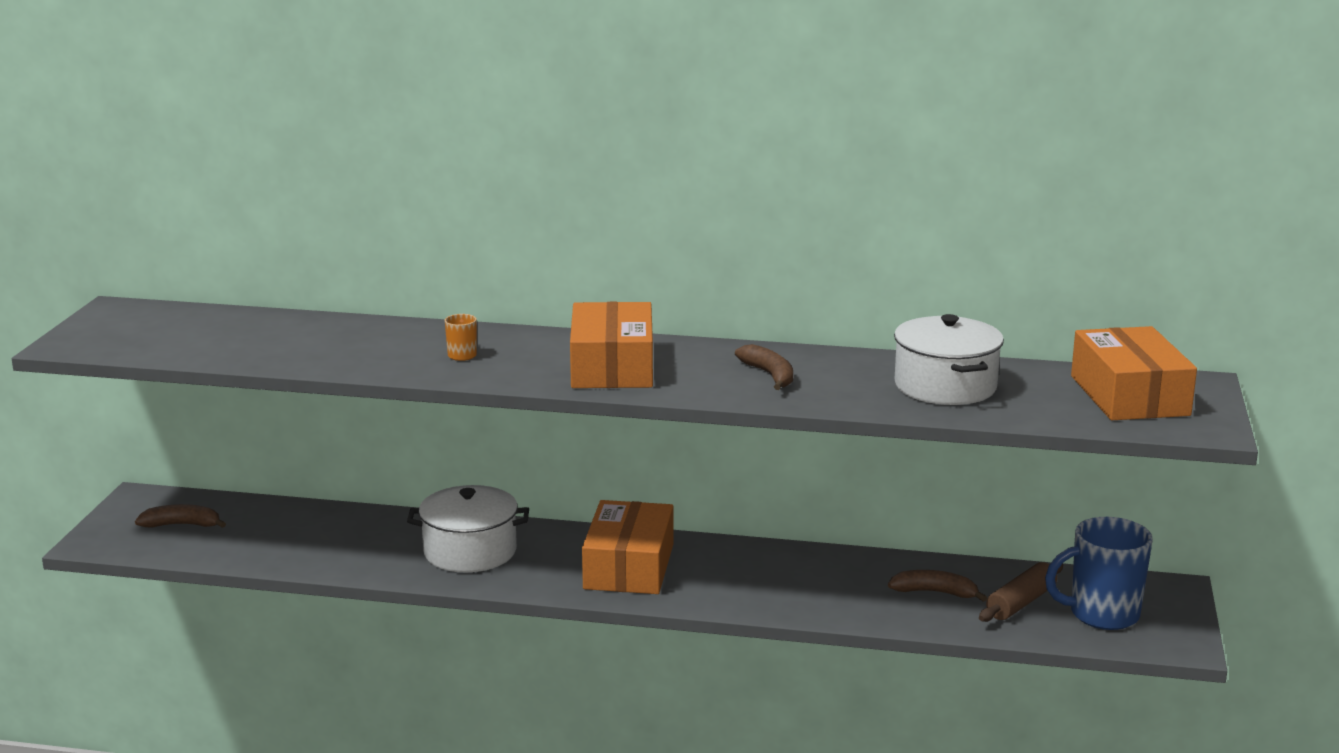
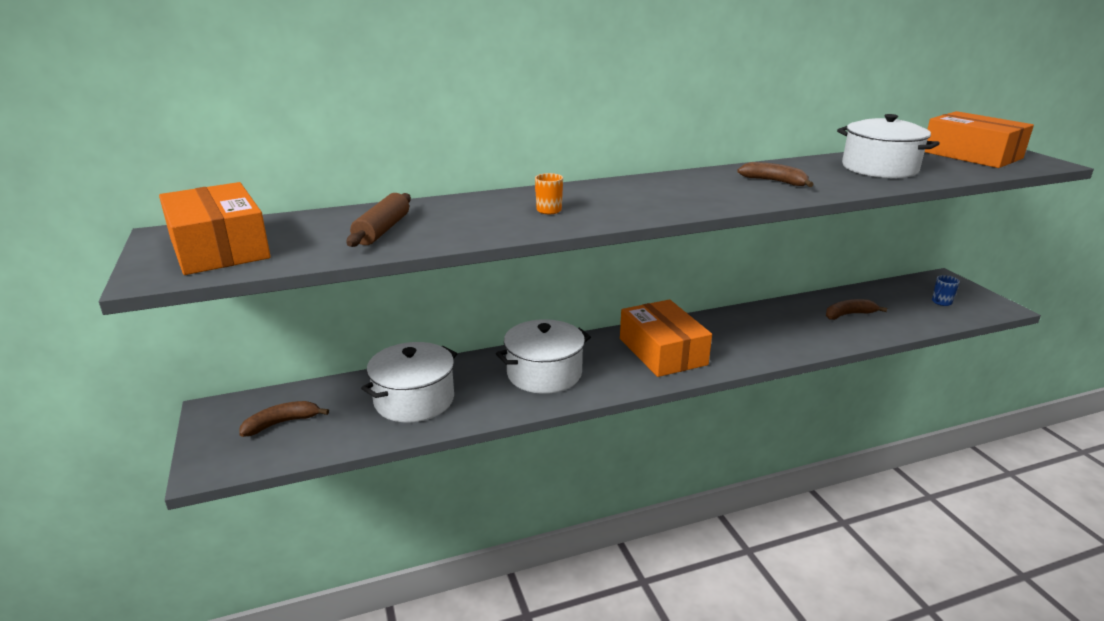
camera: 30 degrees left, 5 degrees up
(316, 539) = (414, 400): none -> white pot
(612, 367) = (669, 196): orange box -> orange box (219, 248)
(1021, 603) = (896, 307): brown rolling pin -> brown rolling pin (382, 230)
(1102, 615) = (941, 302): blue mug -> blue mug, size x0.44

